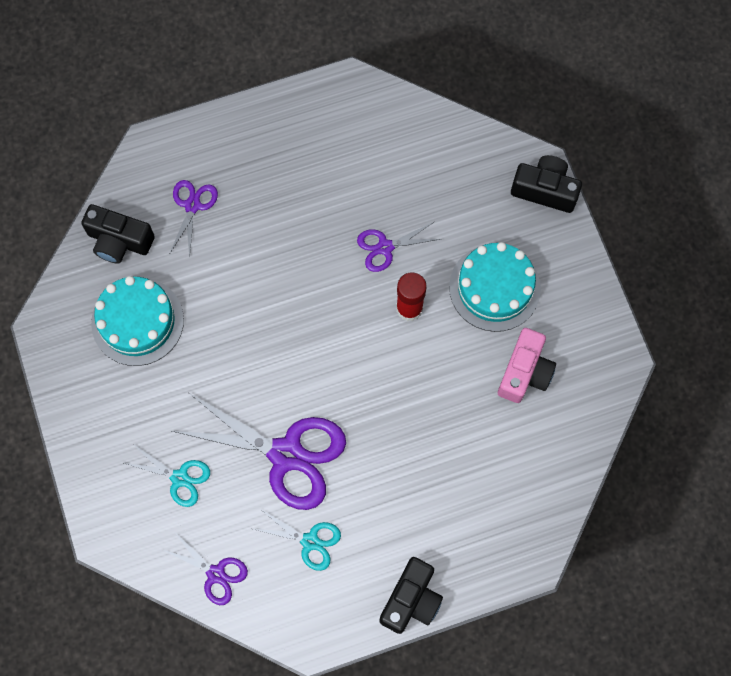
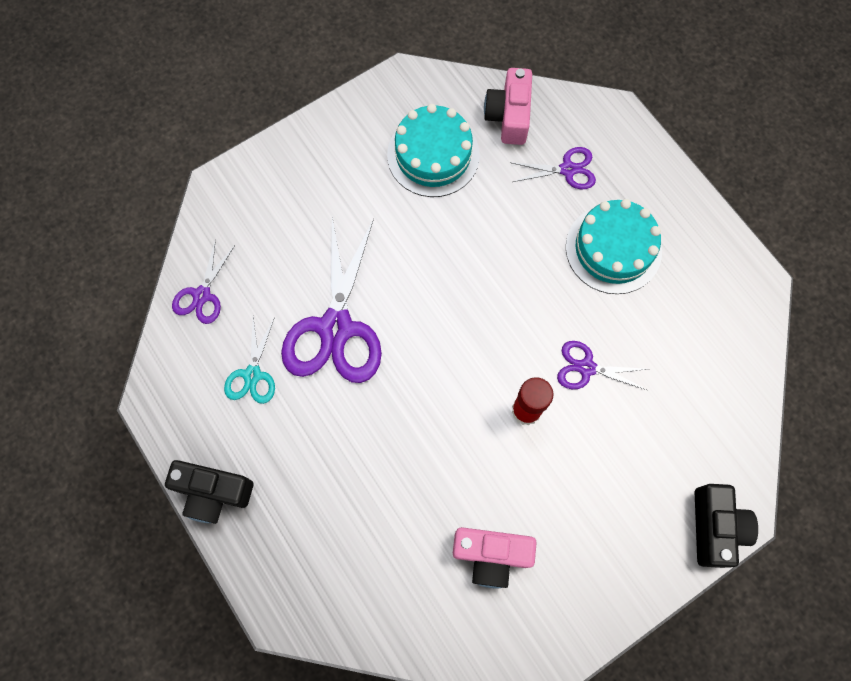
camera: 75 degrees right, 0 degrees up
(119, 241) = (509, 116): black camera -> pink camera
(179, 478) = (288, 236): turquoise scissors -> none
(385, 247) = (586, 368): purple scissors -> purple scissors turned 45 degrees counterclockwise
(494, 287) = (579, 497): turquoise cake -> turquoise cake (613, 249)

